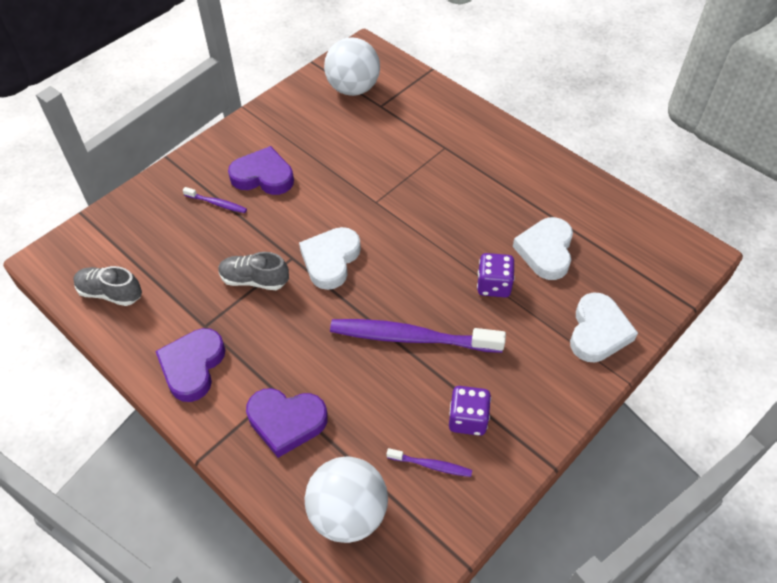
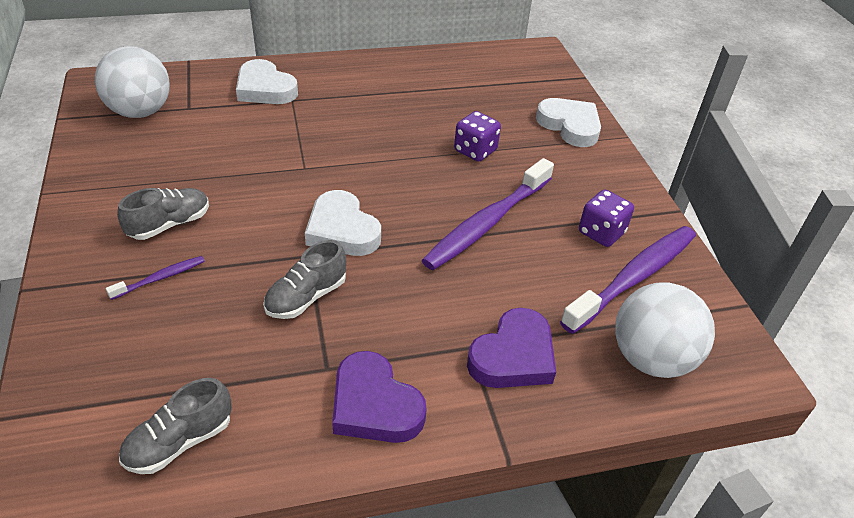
camera: 60 degrees left, 10 degrees down
(263, 176) = (169, 224): purple heart -> grey shoe
(431, 465) = (633, 277): purple toothbrush -> purple toothbrush, size x2.22
(545, 251) = (467, 109): white heart -> white heart (265, 89)

